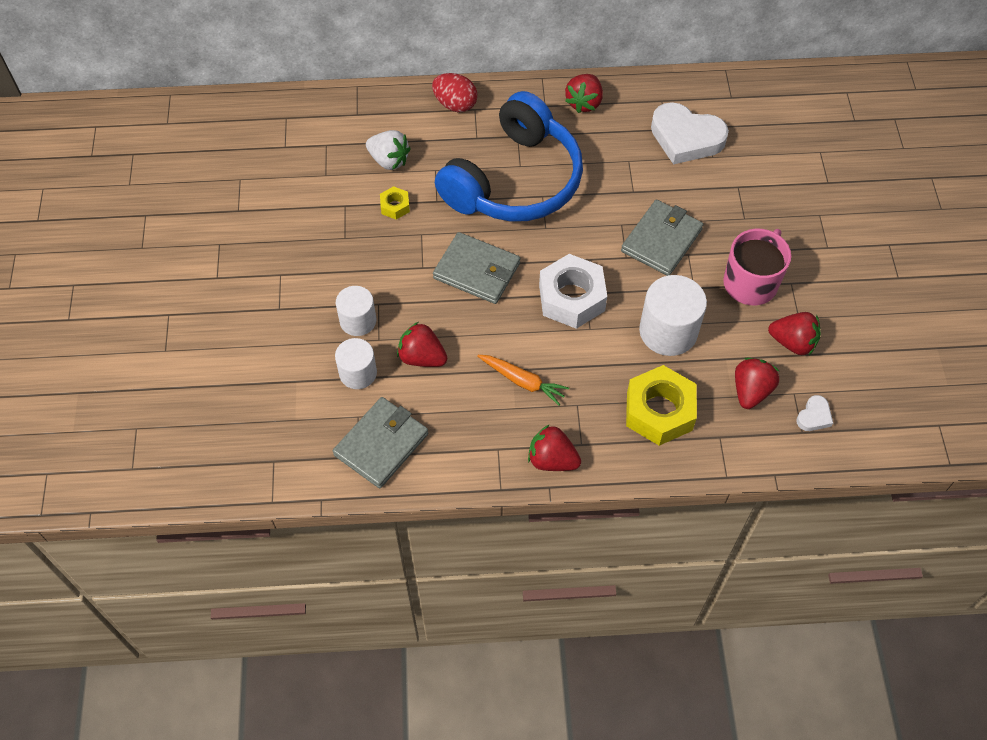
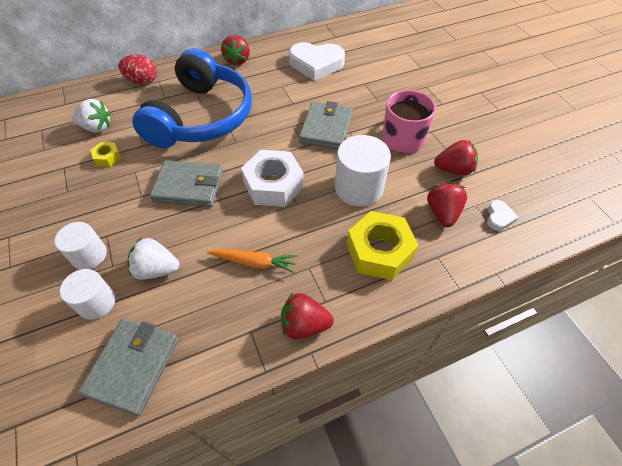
camera: 20 degrees left, 5 degrees down
(422, 357) = (156, 269): red strawberry -> white strawberry

